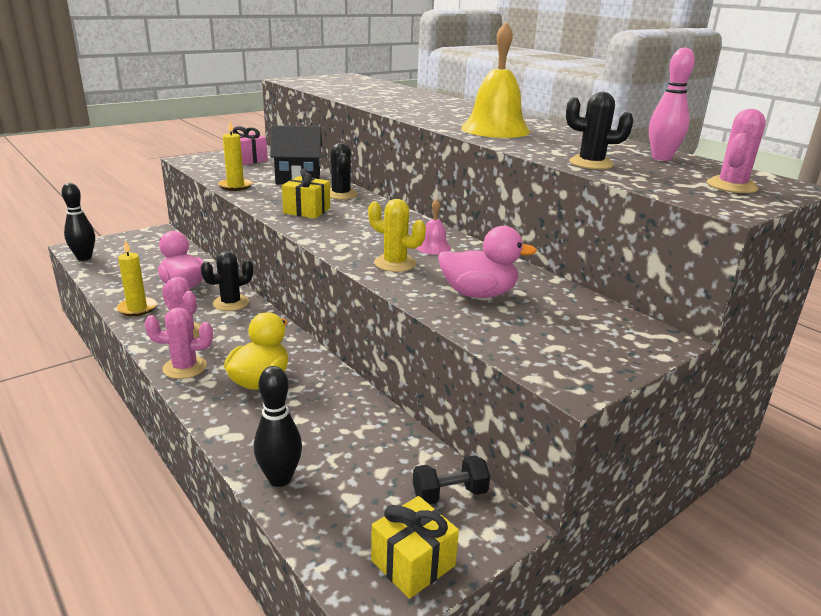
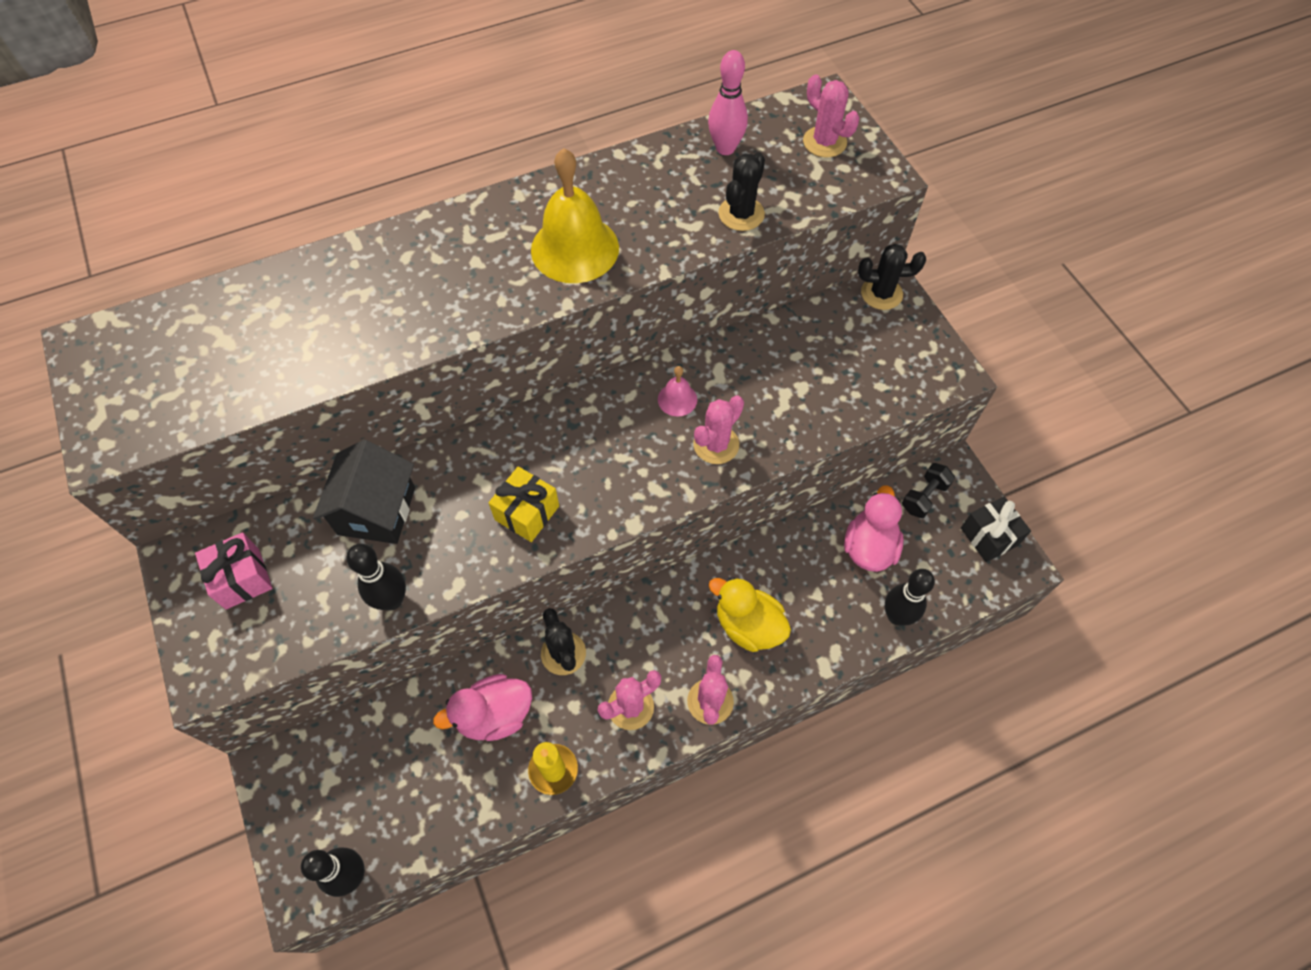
camera: 75 degrees left, 35 degrees up
(235, 186) = (392, 600): yellow candle -> black bowling pin
(341, 194) = (468, 464): black cactus -> black cactus (881, 293)
(395, 263) = (716, 444): yellow cactus -> pink cactus
(413, 563) = (989, 536): yellow gift -> black gift
(449, 494) = (924, 497): black dumbbell -> black dumbbell turned 45 degrees clockwise
(478, 294) = (798, 390): pink duck -> pink duck (869, 547)

